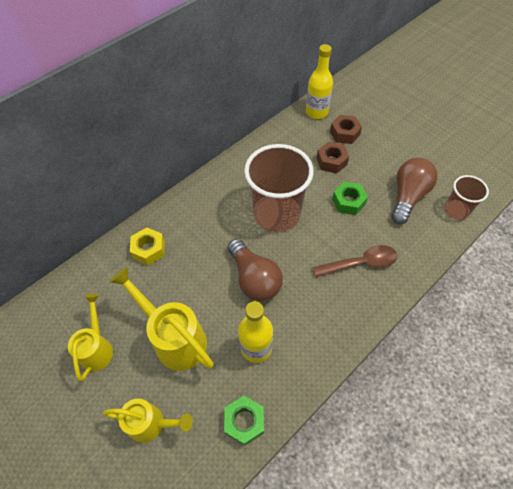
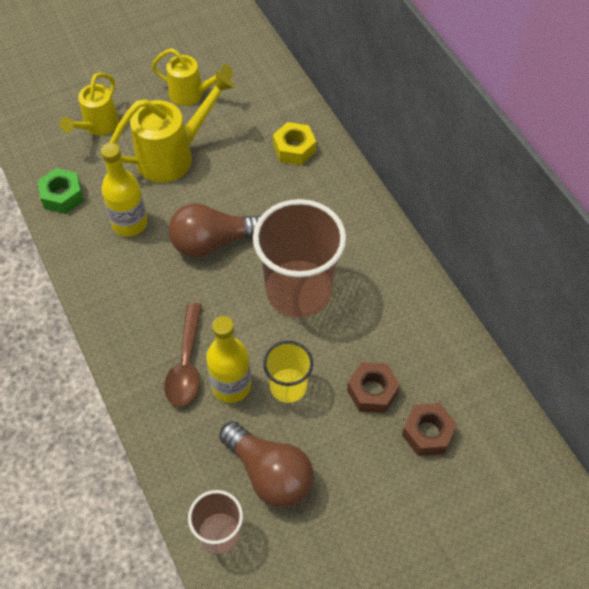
camera: 105 degrees right, 0 degrees up
(316, 112) = (488, 407): yellow bottle -> yellow bottle (231, 386)
(348, 202) = (288, 386): green nut -> yellow cup

